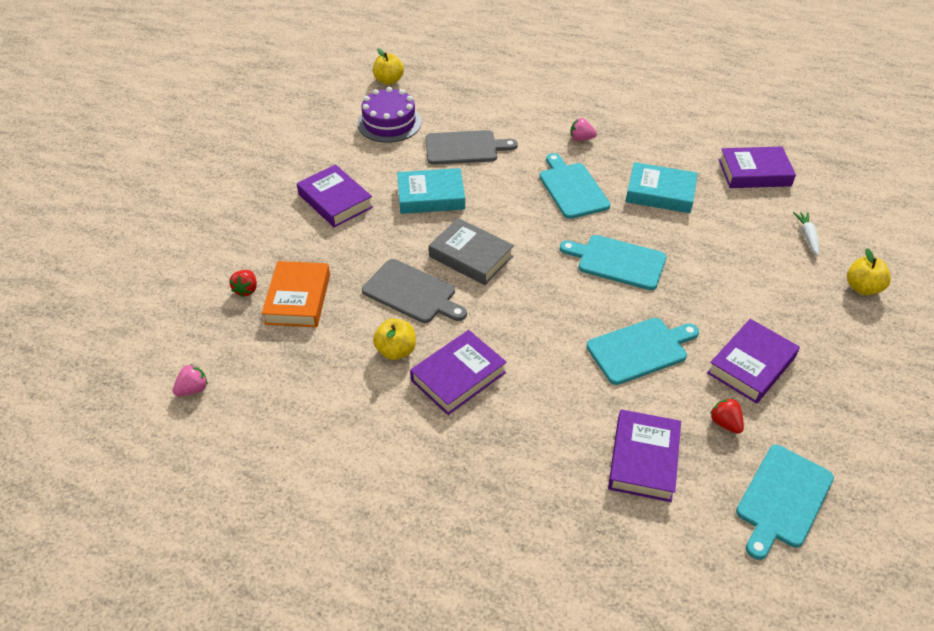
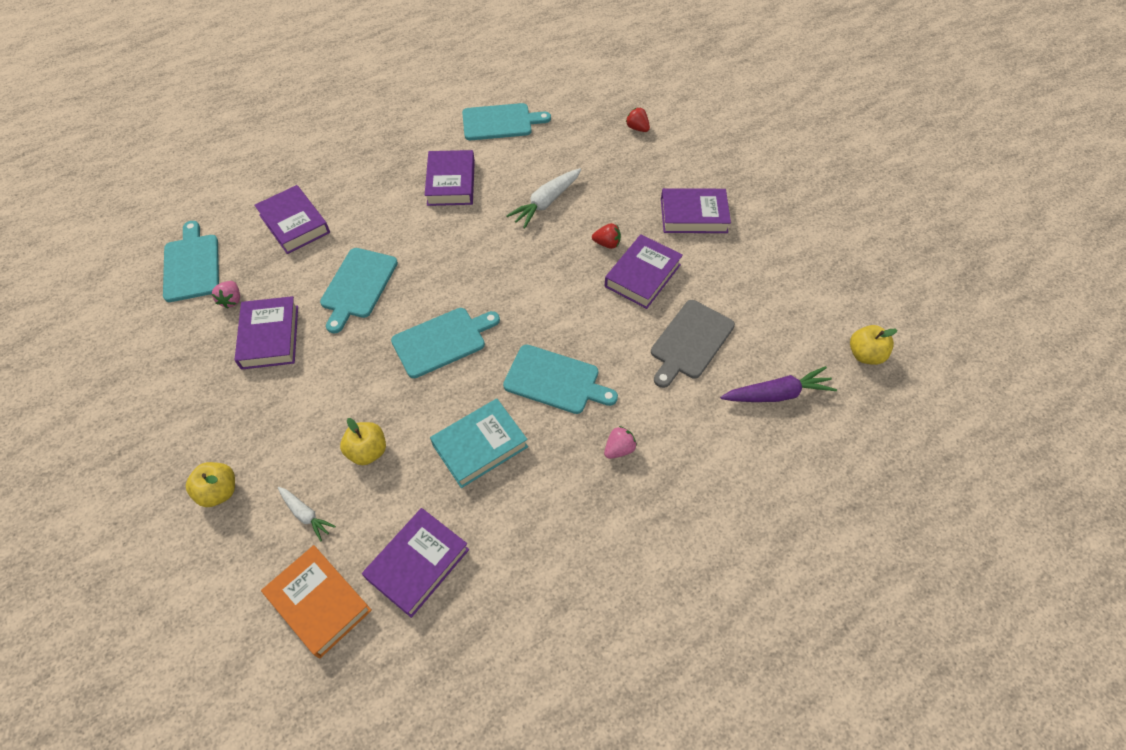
camera: 130 degrees right, 10 degrees up
(193, 389) = (573, 76): pink strawberry -> pink strawberry (231, 300)
(298, 299) = (602, 147): orange book -> orange book (319, 603)
(331, 400) = (500, 122): none -> turquoise cutting board
(389, 123) = (782, 311): purple cake -> none
(396, 351) = (505, 167): yellow apple -> yellow apple (368, 451)
(412, 293) = (546, 202): grey cutting board -> white carrot
(431, 196) = (642, 275): turquoise book -> purple book
(462, 100) = (777, 394): none -> purple carrot
(471, 256) = (547, 255): grey book -> none
(725, 423) = (259, 282): red strawberry -> red strawberry (607, 244)

